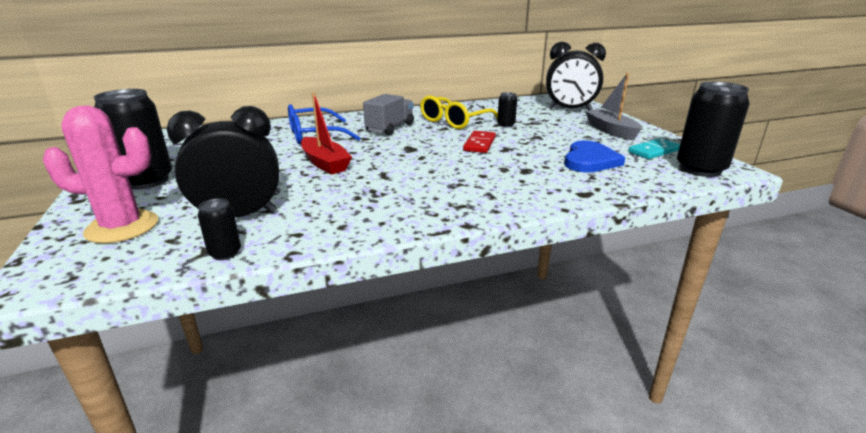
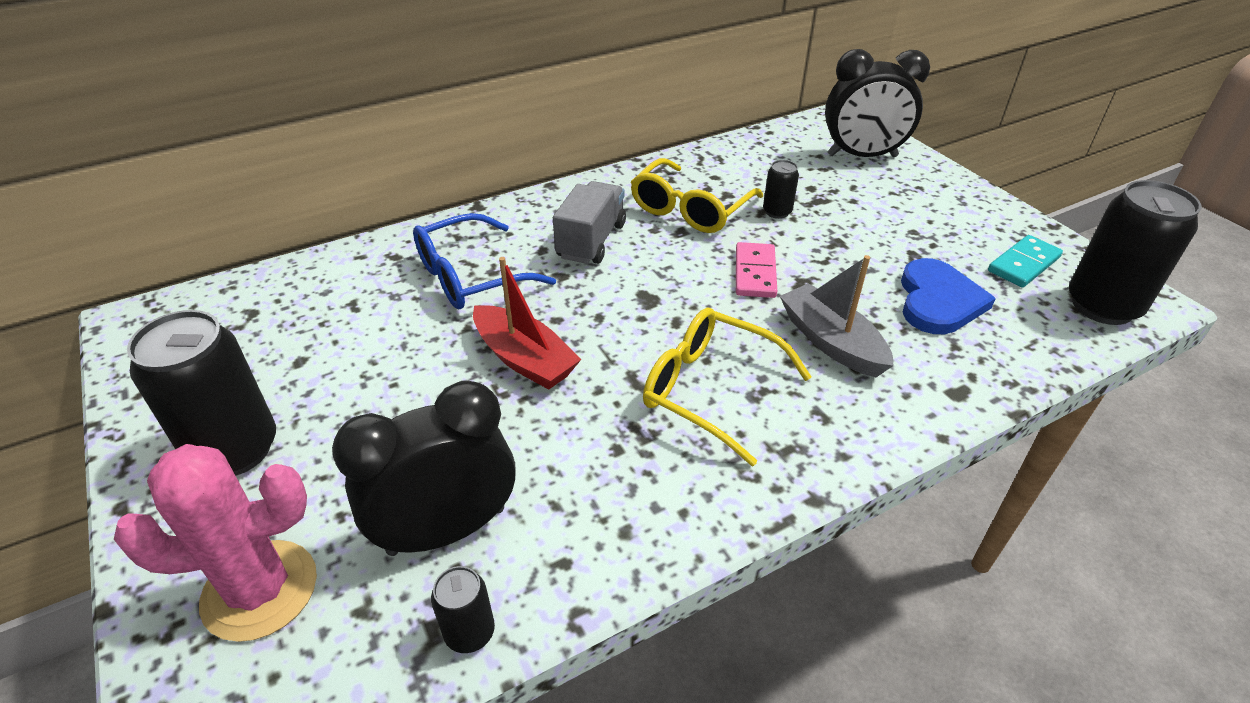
camera: 10 degrees left, 15 degrees up
(426, 181) = (710, 390): none -> yellow glasses
(479, 144) = (755, 273): red domino -> pink domino
(611, 131) = (944, 213): grey boat -> grey boat (831, 341)

